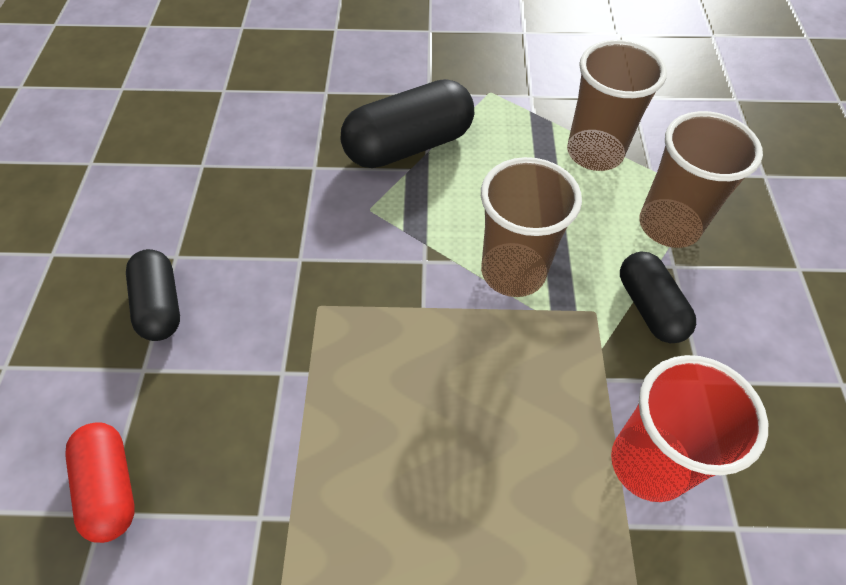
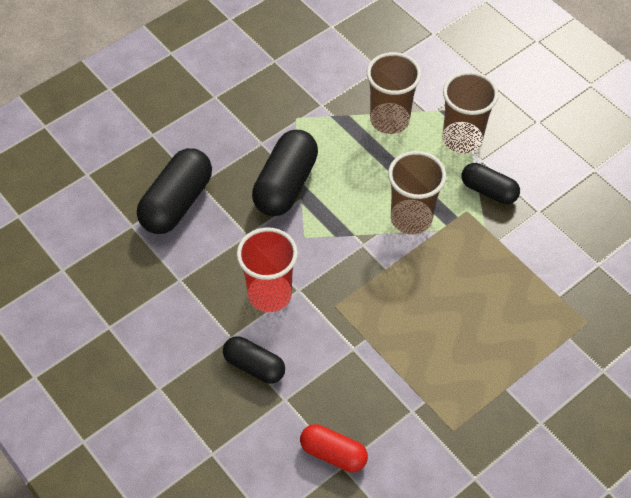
camera: 40 degrees left, 0 degrees up
(286, 96) = (177, 203): none -> black capsule
(648, 463) = (546, 264): red cup -> red cup (270, 294)

